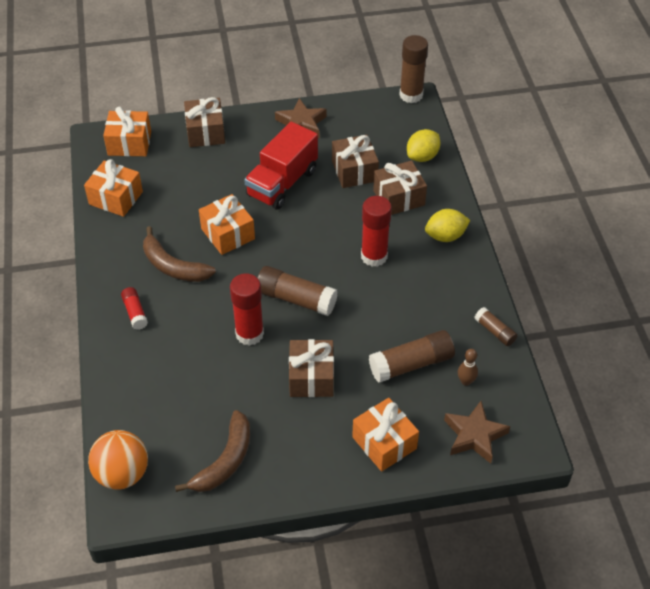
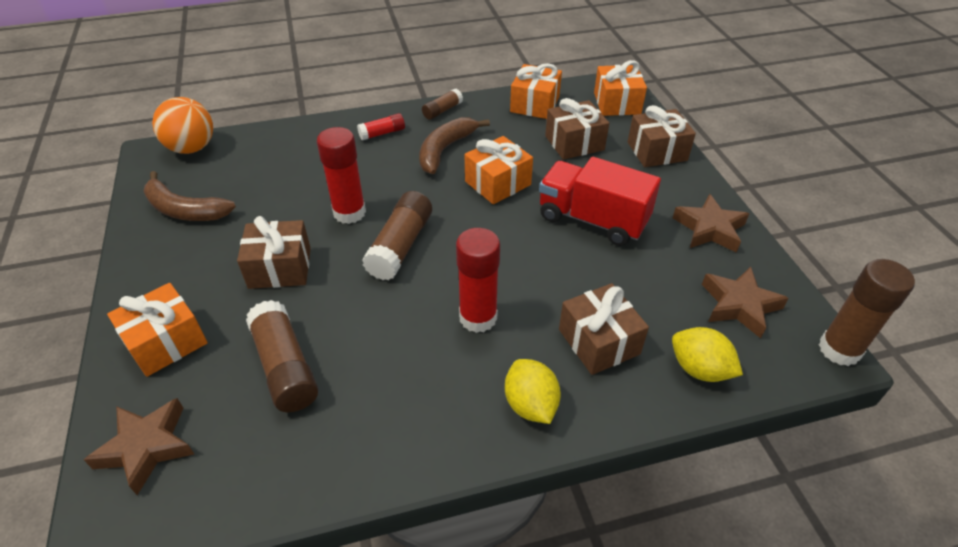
camera: 85 degrees right, 5 degrees down
(354, 171) = (638, 288): brown gift -> brown gift (574, 143)
(373, 127) = (739, 305): none -> brown star
(466, 381) = (244, 435): brown bowling pin -> none
(495, 331) = (334, 477): brown glue stick -> brown glue stick (442, 111)

